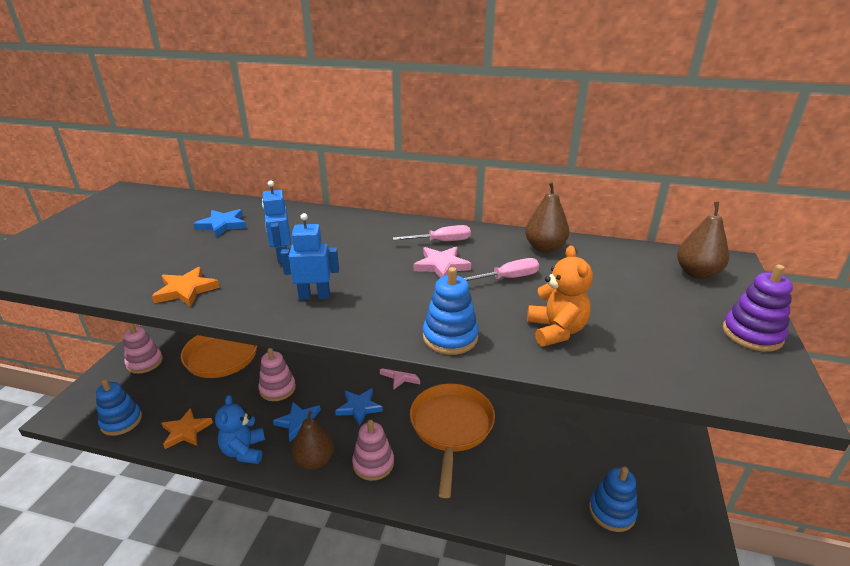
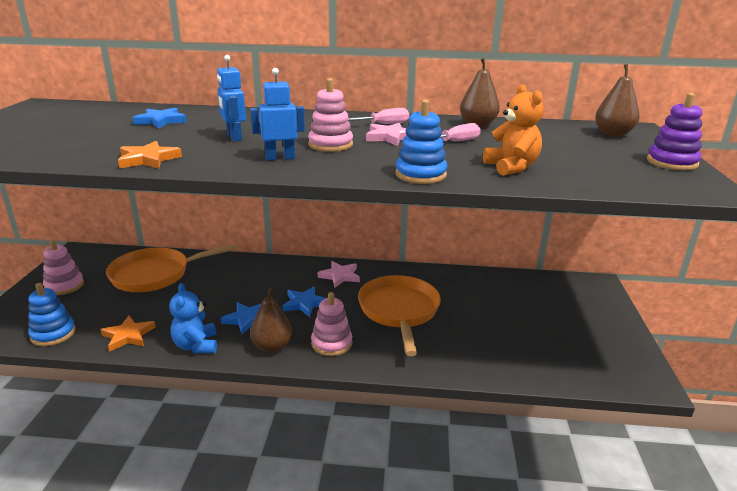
camera: 10 degrees left, 5 degrees down
(277, 389) = (216, 296): pink stacking toy -> pink stacking toy (330, 145)
(612, 511) = (563, 357): blue stacking toy -> none

